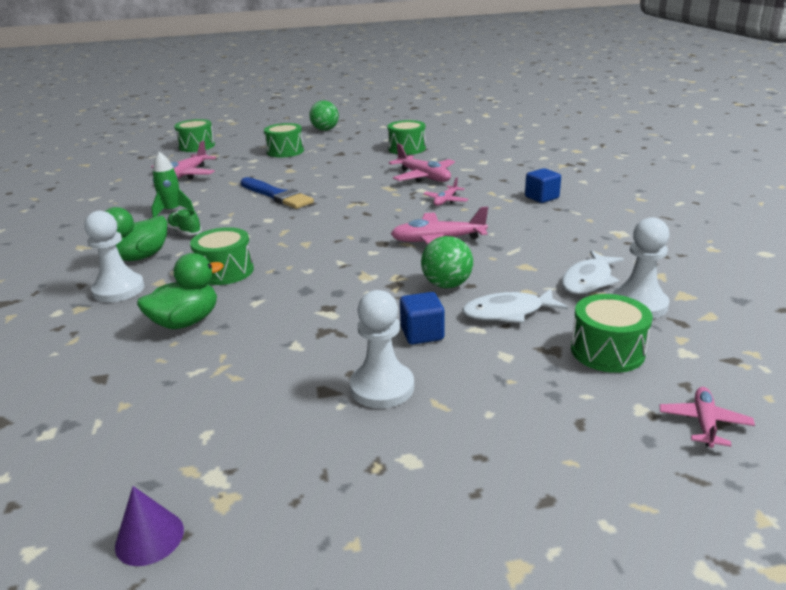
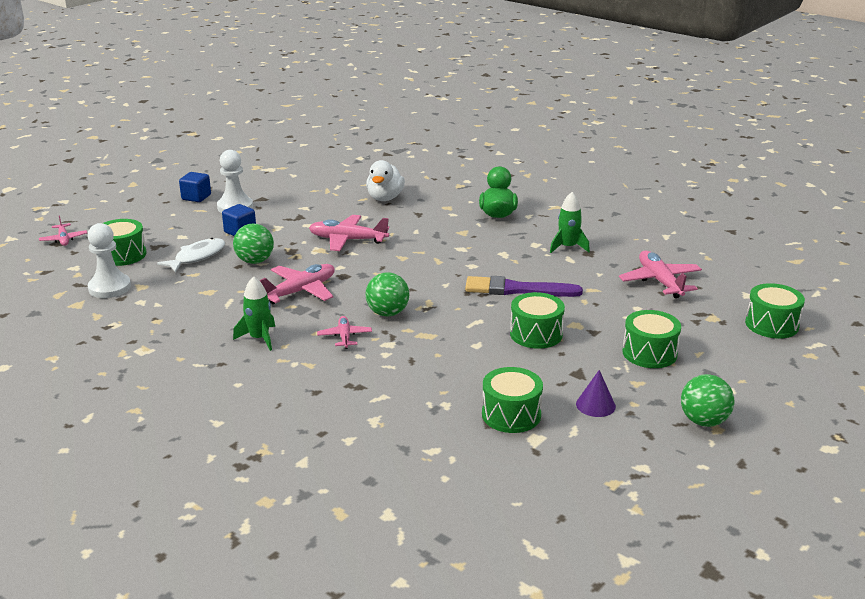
camera: 140 degrees right, 0 degrees up
(118, 289) = (461, 197): white pawn -> none
(149, 537) = (268, 155): purple cone -> purple cone (595, 405)
(185, 232) = (512, 236): green shoe -> none
(186, 322) = (385, 198): green duck -> white duck
(225, 271) = (420, 224): green drum -> green drum (536, 334)
(276, 195) = (517, 289): blue brush -> purple brush
(392, 206) = (387, 313): none -> green ball
(424, 177) = (412, 364): pink plane -> pink plane (347, 240)
(512, 216) = (259, 338): none -> green rocket
(541, 197) = (248, 374): blue cube -> blue cube (196, 197)
(588, 280) = (153, 294): white fish -> none

